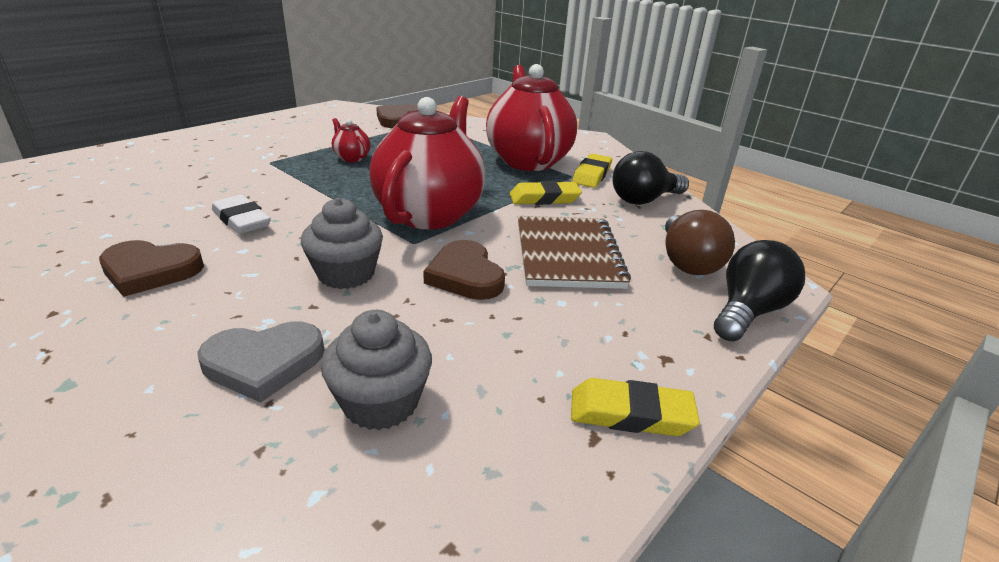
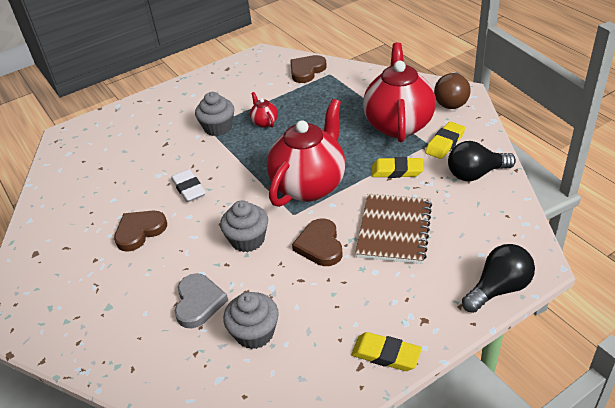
camera: 20 degrees right, 10 degrees up
(150, 271) = (140, 231): brown heart -> brown heart turned 120 degrees clockwise
(264, 363) = (199, 302): grey heart -> grey heart turned 90 degrees counterclockwise
(285, 162) = (218, 128): none -> grey cupcake
(687, 262) = (478, 241): brown light bulb -> brown light bulb (451, 101)

